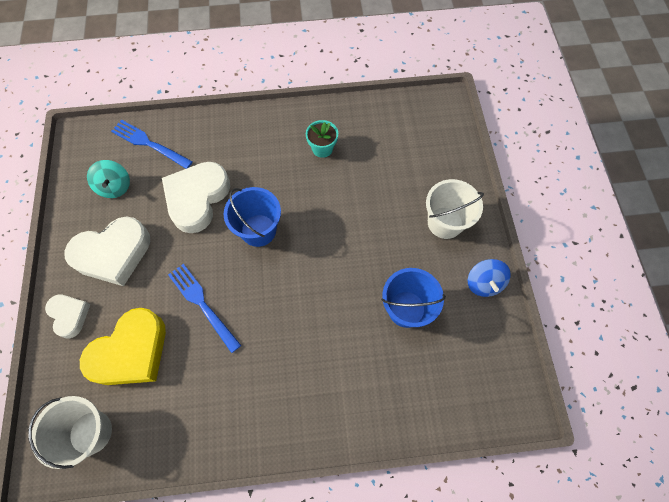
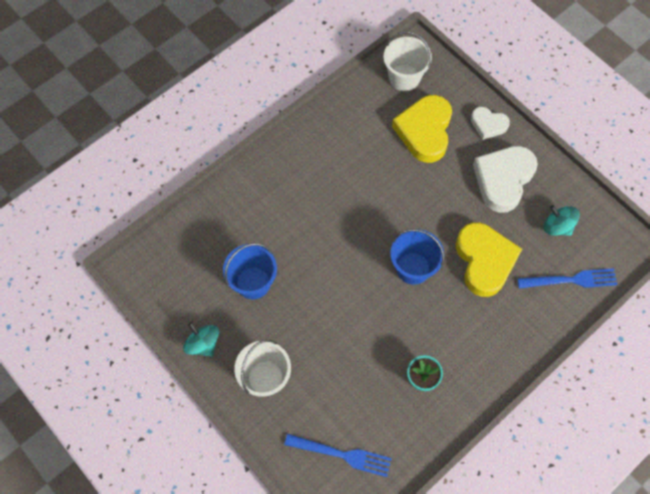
camera: 145 degrees right, 0 degrees up
(197, 198) = (484, 261): white heart -> yellow heart
(202, 304) = (405, 189): blue fork -> blue fork (342, 454)
(483, 283) = (203, 344): blue spinning top -> turquoise spinning top

